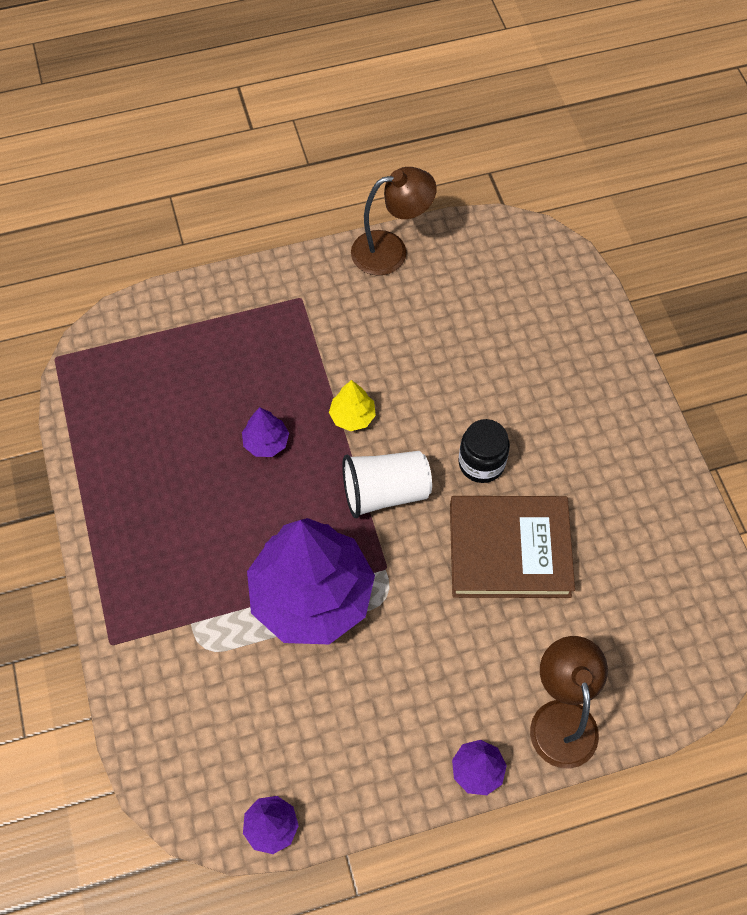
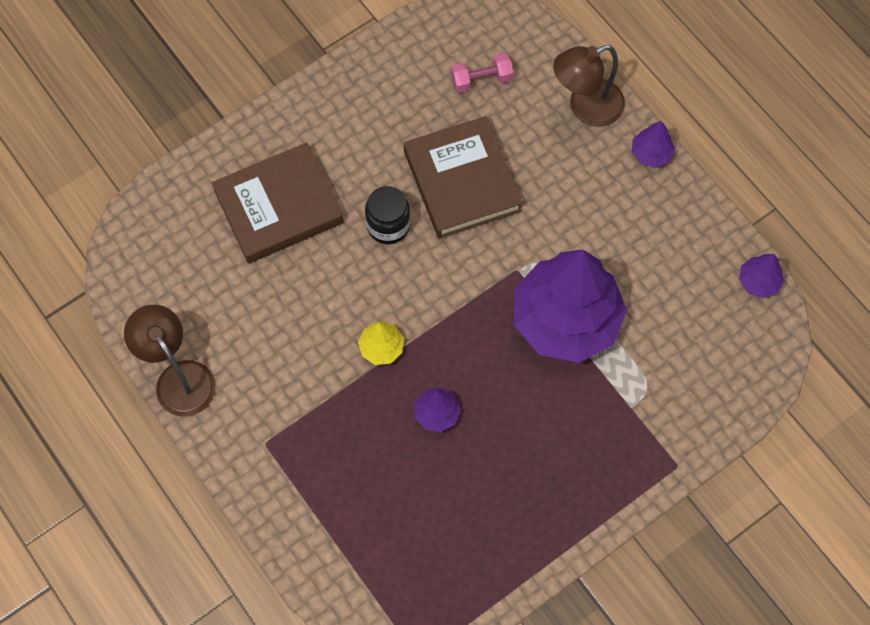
camera: 110 degrees left, 5 degrees up
(385, 492) = (447, 294): white cup -> none
(536, 373) = (279, 207): none -> brown book
(631, 614) = (481, 80): none -> pink dumbbell

